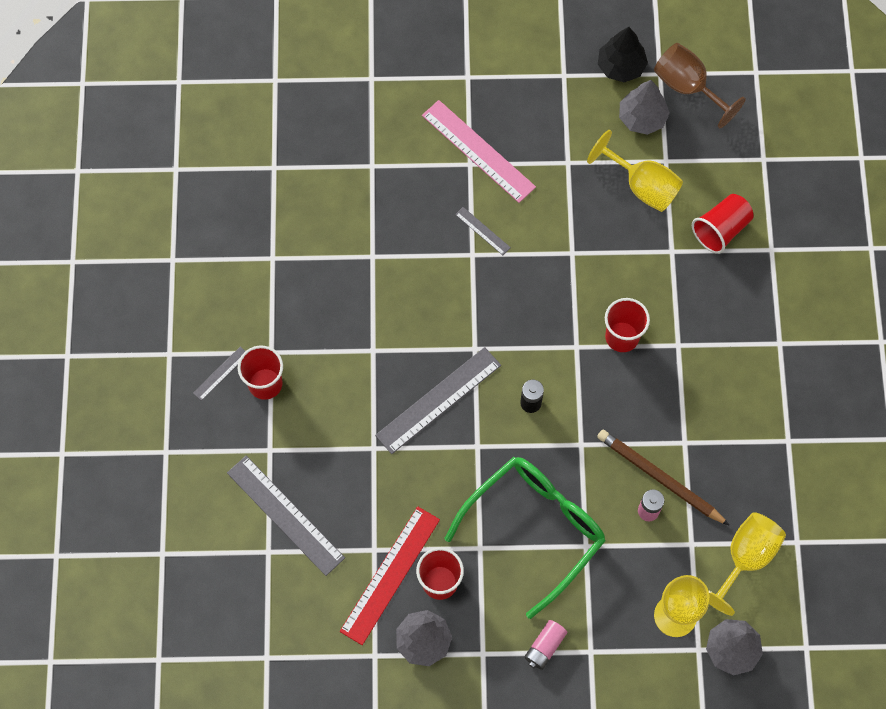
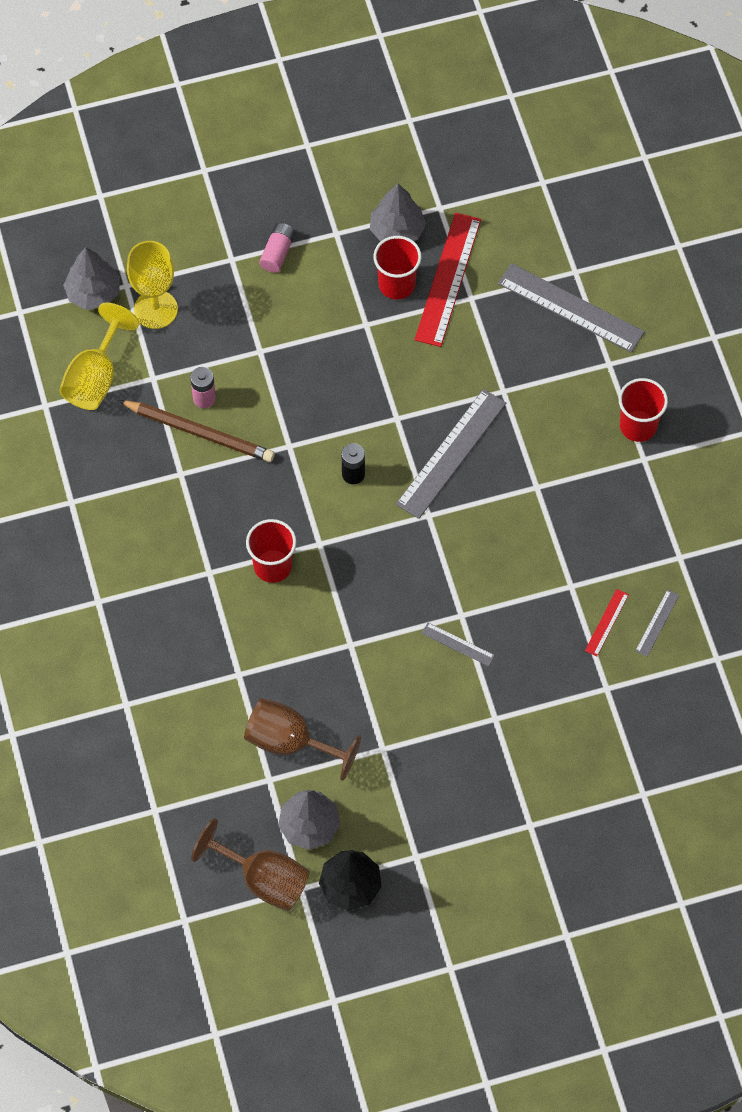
camera: 165 degrees right, 5 degrees down
(220, 373) = (688, 425): grey ruler -> grey ruler (657, 623)
(353, 218) = (606, 622): none -> red ruler
(478, 151) = (490, 736): pink ruler -> none
(535, 529) = (315, 354): green glasses -> none
(642, 186) = (290, 742): yellow goblet -> brown goblet
(721, 229) = (188, 713): red cup -> none

